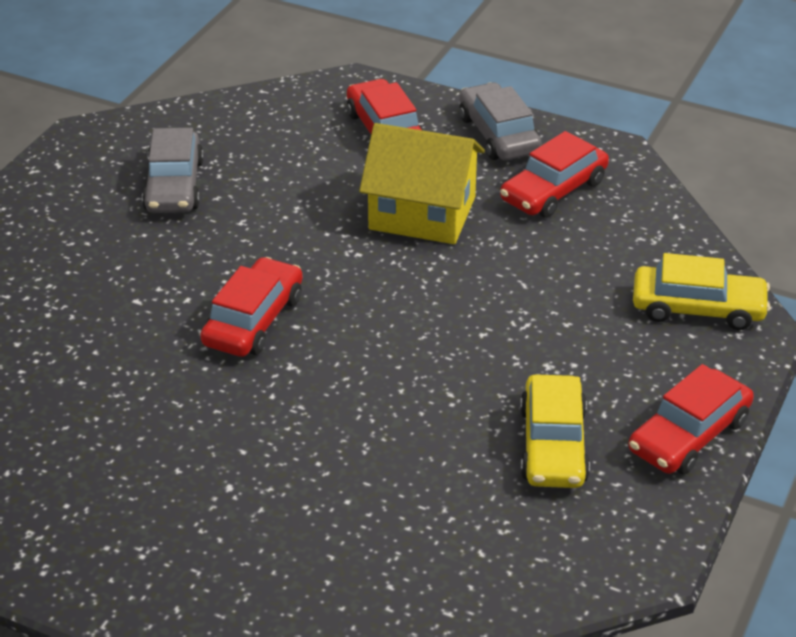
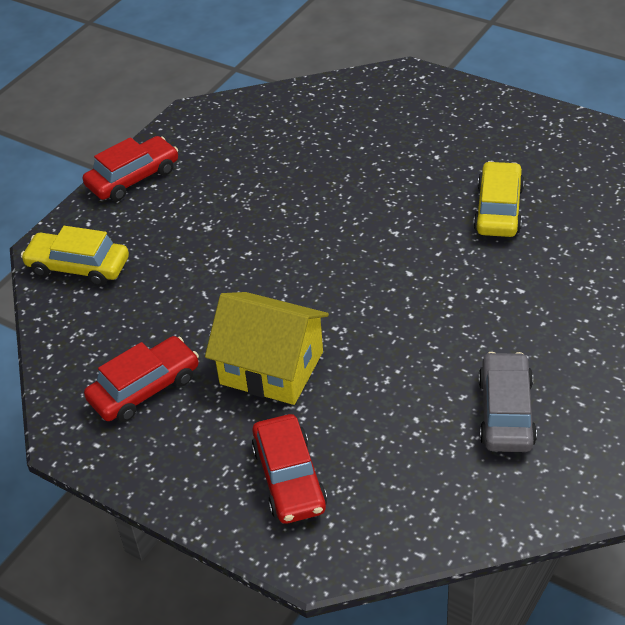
camera: 170 degrees left, 5 degrees up
(254, 320) = (423, 268): red car -> none
(498, 134) = (173, 466): grey car -> none
(553, 445) = (223, 174): yellow car -> yellow car (498, 209)

